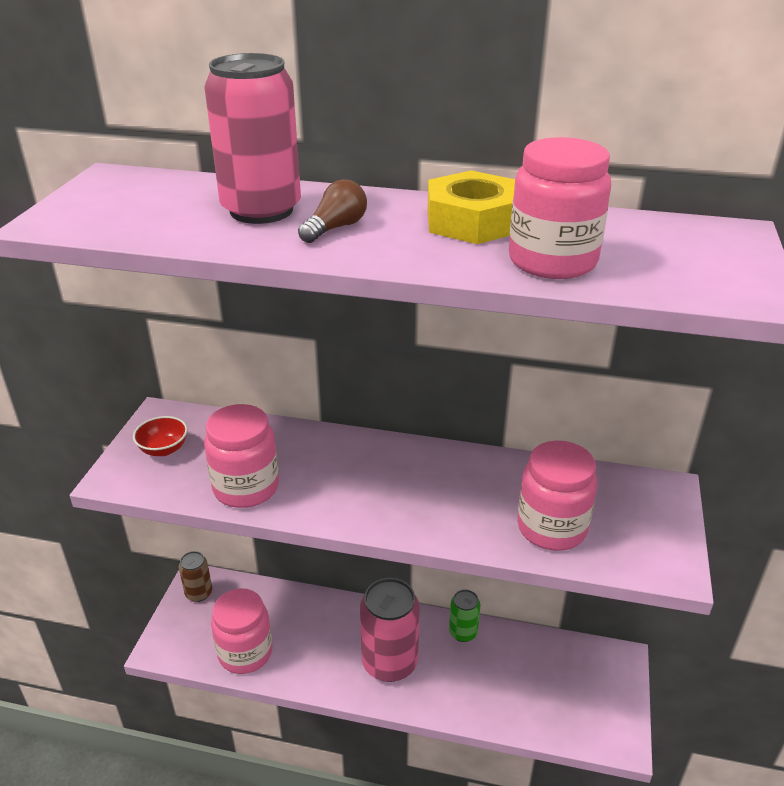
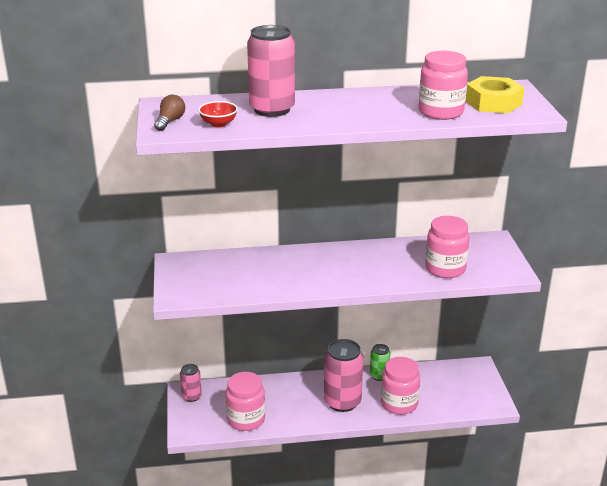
camera: 20 degrees left, 5 degrees down
(163, 449) = (192, 277): red bowl -> red bowl (218, 124)
(199, 593) = (191, 396): brown can -> pink can
(246, 488) = (261, 285): pink jar -> pink jar (399, 403)
(336, 228) = (321, 112): brown light bulb -> brown light bulb (170, 121)
(473, 221) = (387, 99): yellow nut -> yellow nut (493, 102)

